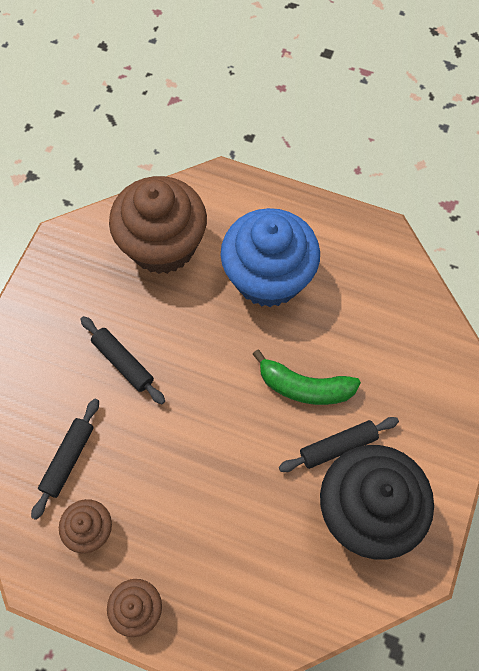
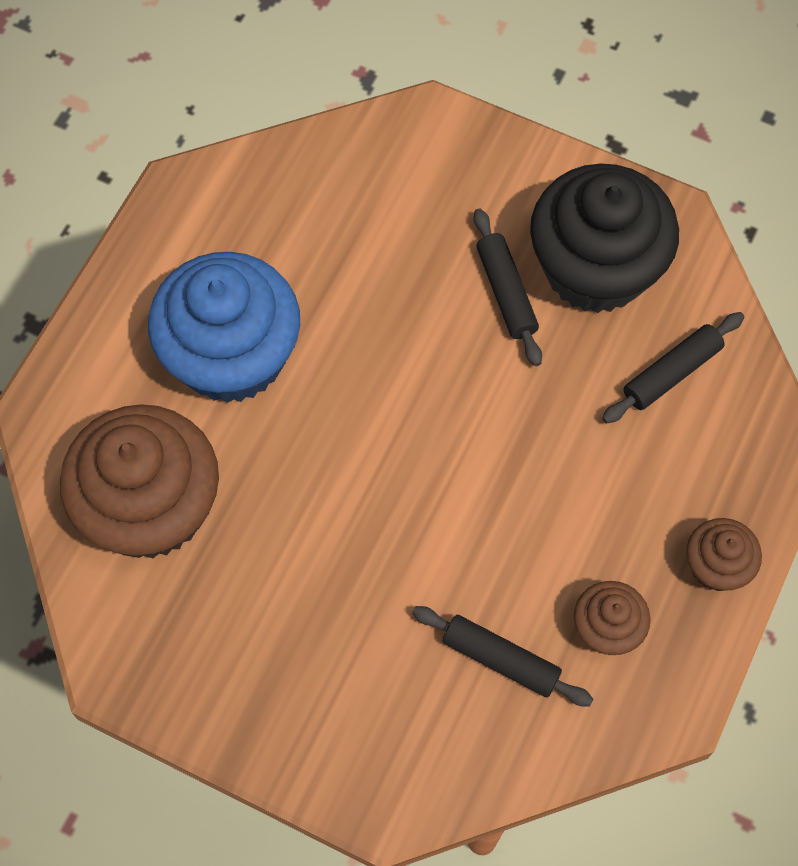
camera: 85 degrees left, 0 degrees up
(123, 362) = (351, 575): black rolling pin -> black rolling pin (671, 373)
(304, 387) = (415, 325): green banana -> none

